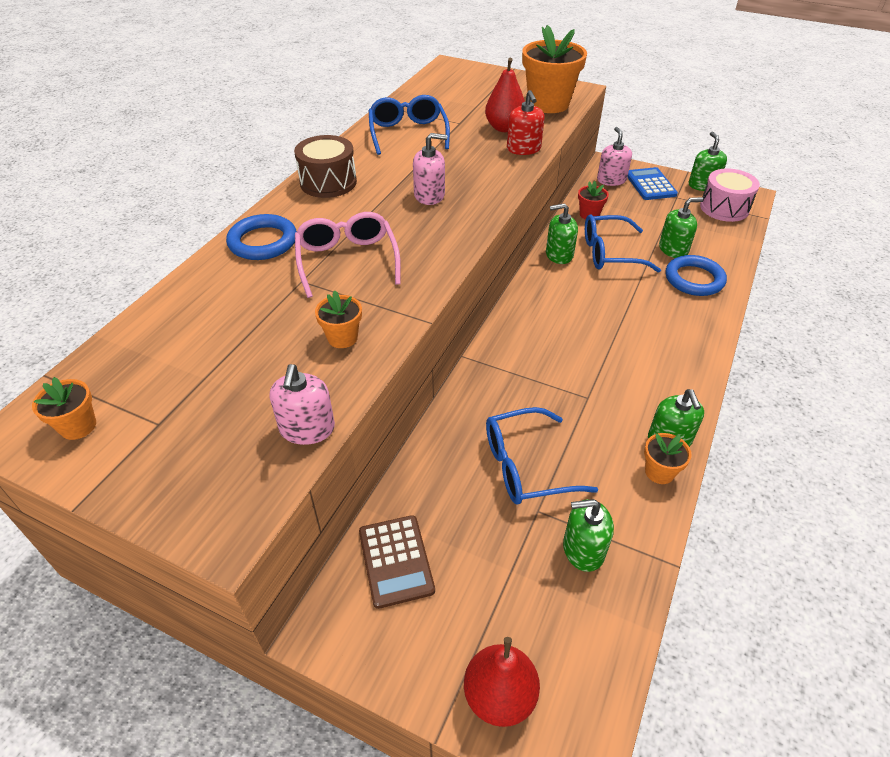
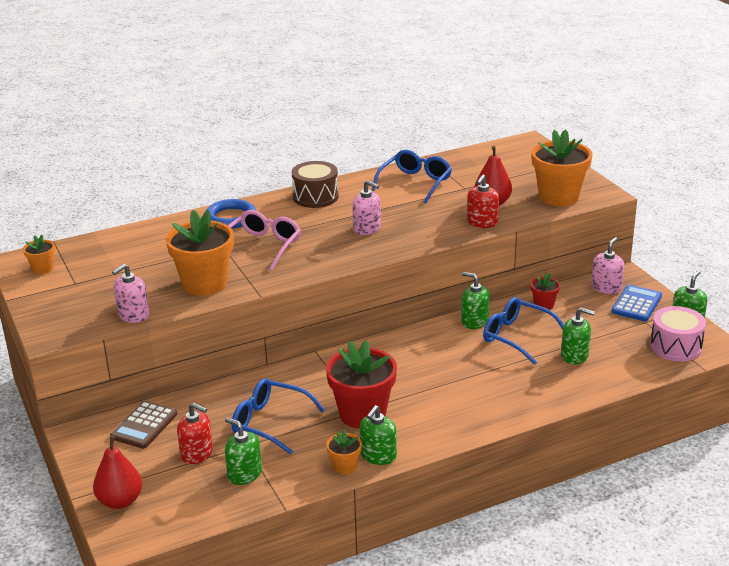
camera: 40 degrees right, 15 degrees down
(342, 338) = (204, 284): orange flower pot -> orange flower pot, size x2.10
(502, 558) = (197, 453): none -> red soap dispenser
(595, 401) = (362, 414): none -> red flower pot
(694, 279) = (557, 381): blue ring -> none

